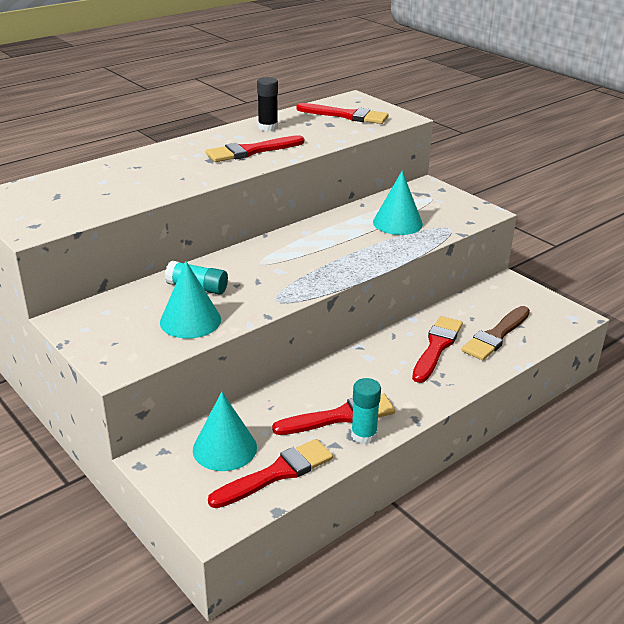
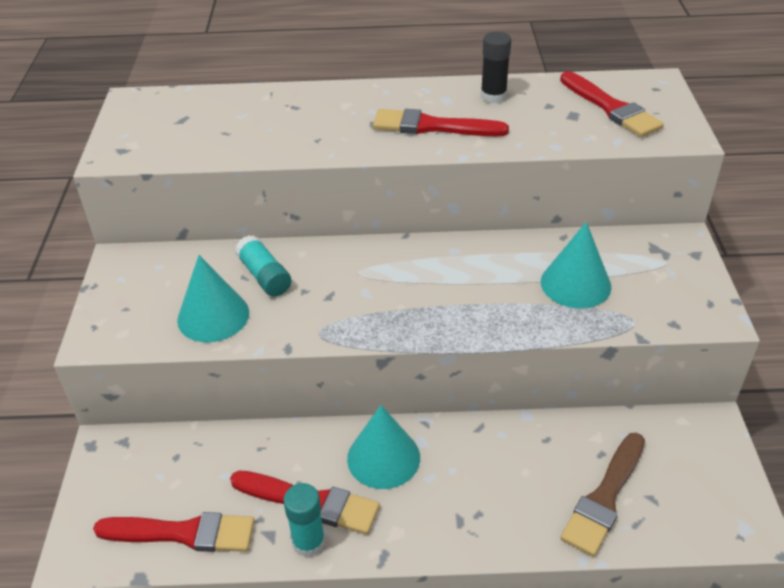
camera: 40 degrees right, 10 degrees up
(224, 448) = (172, 472): turquoise cone -> turquoise cone (383, 457)
(436, 347) = (511, 472): red brush -> none
(496, 335) = (605, 497): brown brush -> brown brush turned 45 degrees counterclockwise

